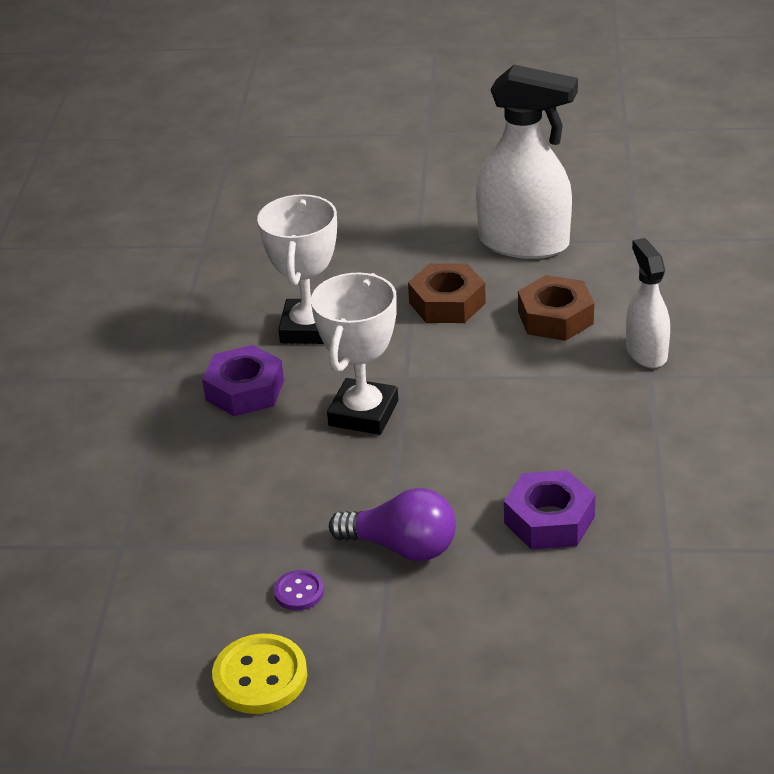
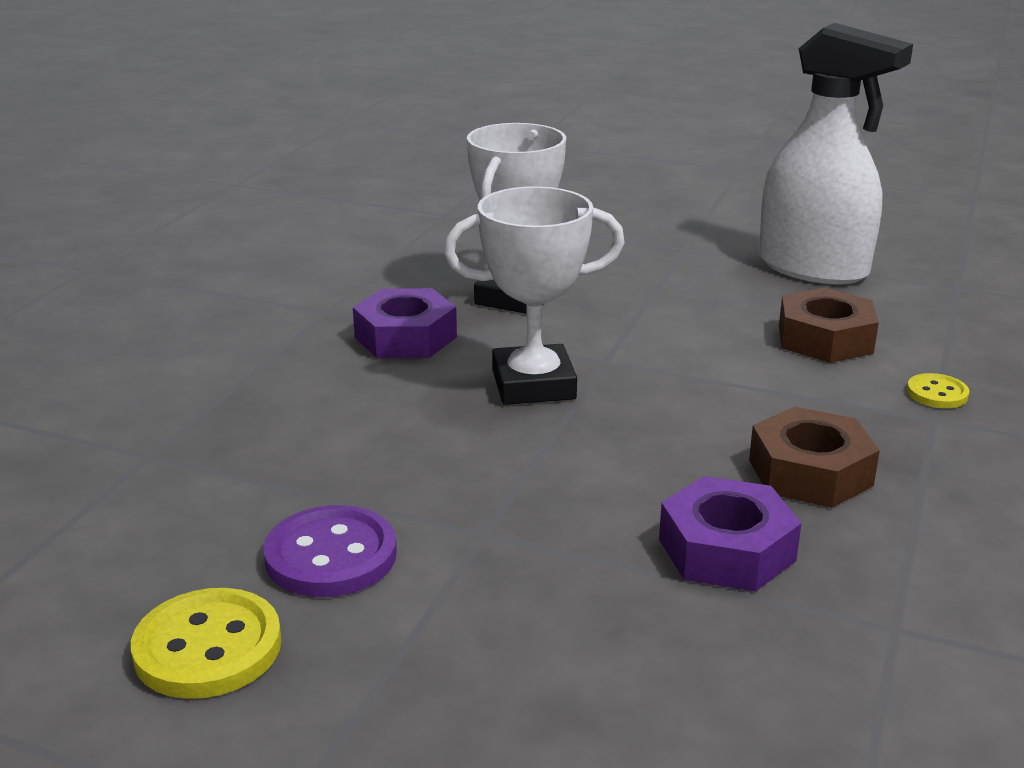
camera: 15 degrees right, 10 degrees down
(299, 592) = (331, 556): purple button -> purple button, size x1.79
(363, 413) = (533, 385): white trophy -> white trophy turned 45 degrees clockwise
(402, 547) = (501, 535): purple light bulb -> none
(447, 303) = (693, 303): brown nut -> brown nut (810, 472)
(646, 352) = (937, 393): white spray bottle -> yellow button

